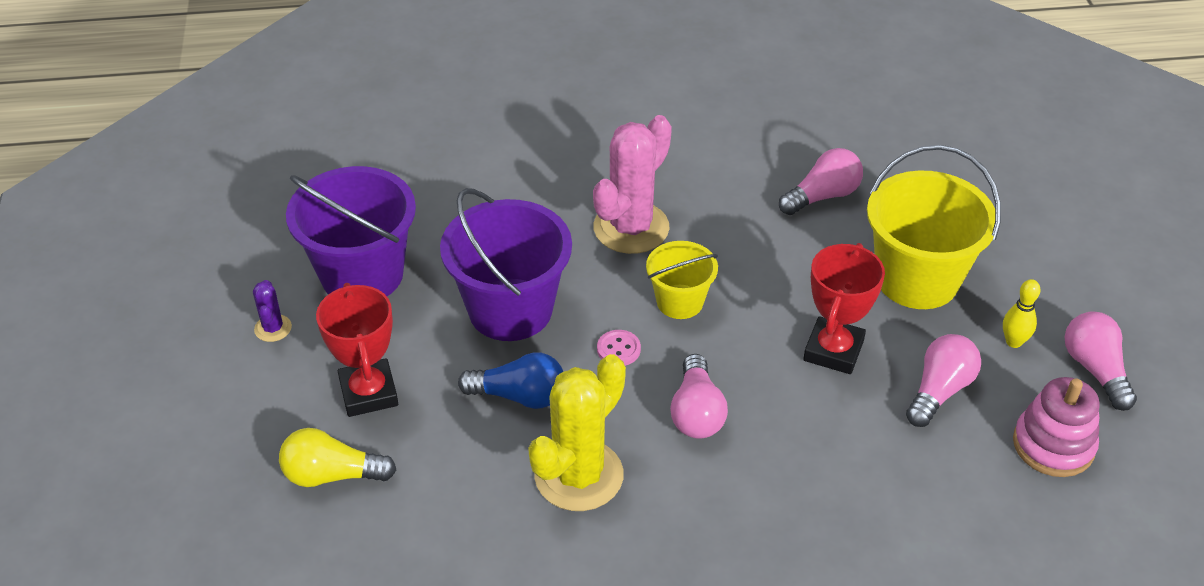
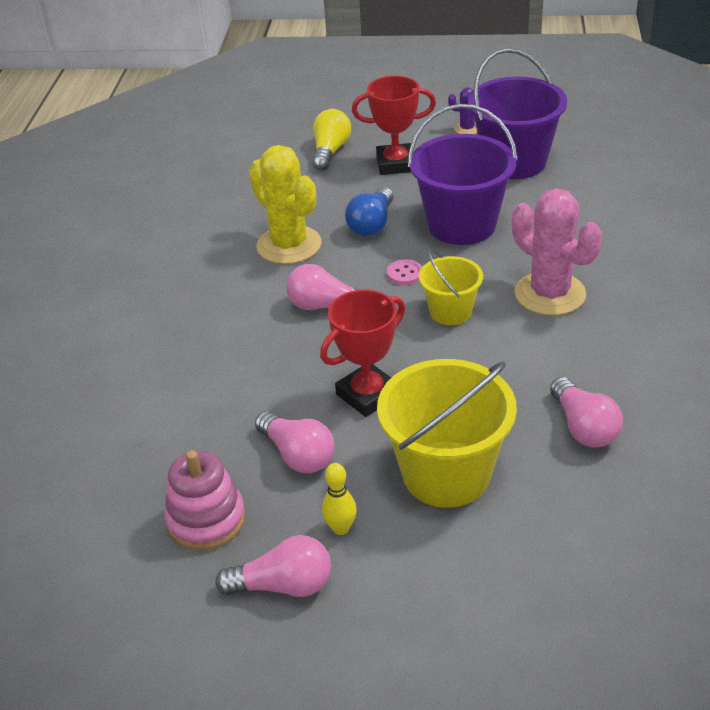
camera: 105 degrees right, 5 degrees down
(833, 350) = (367, 395): red trophy -> red trophy turned 75 degrees counterclockwise

